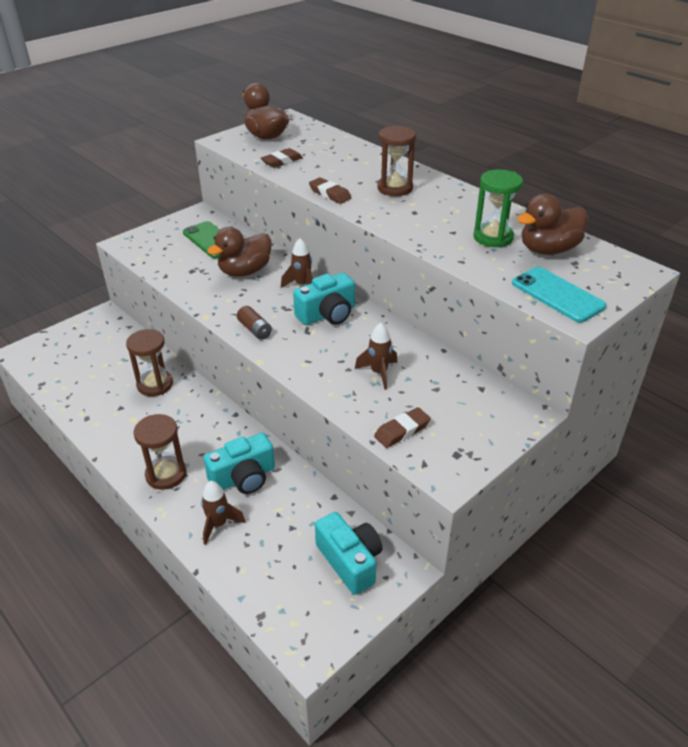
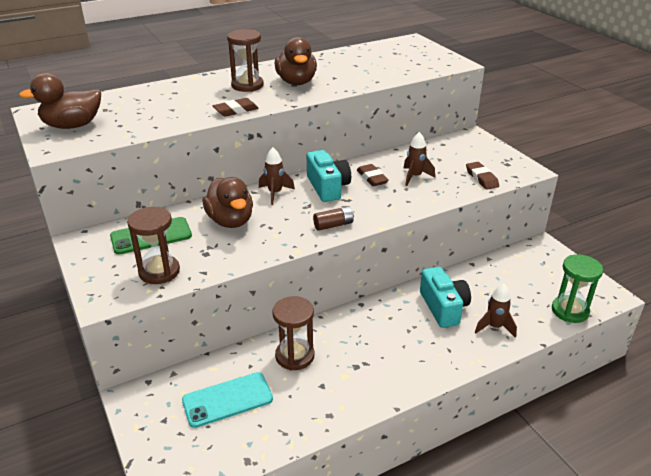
camera: 75 degrees left, 5 degrees down
(166, 474) = (430, 355): brown hourglass -> brown hourglass (159, 272)
(282, 161) = (145, 124): brown eraser -> brown eraser (372, 178)
(350, 561) = (534, 266): turquoise camera -> none
(493, 237) = (350, 67): green hourglass -> green hourglass (570, 311)
(548, 250) = (375, 56): brown duck -> brown duck (296, 82)
(557, 295) = (431, 63): turquoise phone -> turquoise phone (227, 399)

